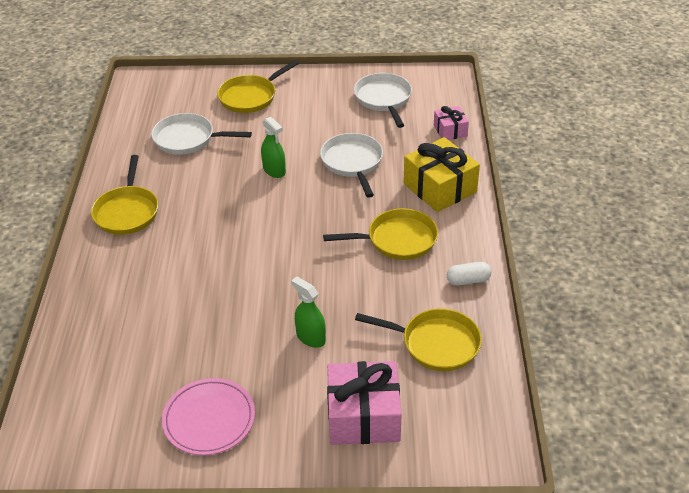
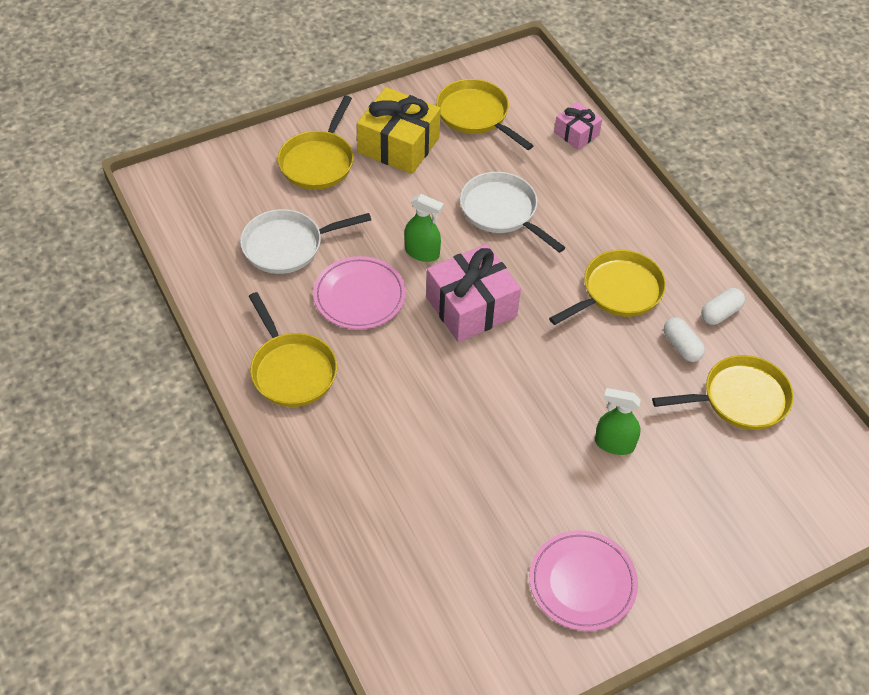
camera: 30 degrees left, 10 degrees up
(209, 183) = (359, 296): none -> pink plate
(363, 416) = (729, 509): pink gift -> pink gift (471, 307)
(383, 99) = (475, 115): white pan -> yellow pan
(417, 292) = (681, 346): none -> white capsule
(439, 188) = (616, 211): yellow gift -> yellow gift (398, 145)

